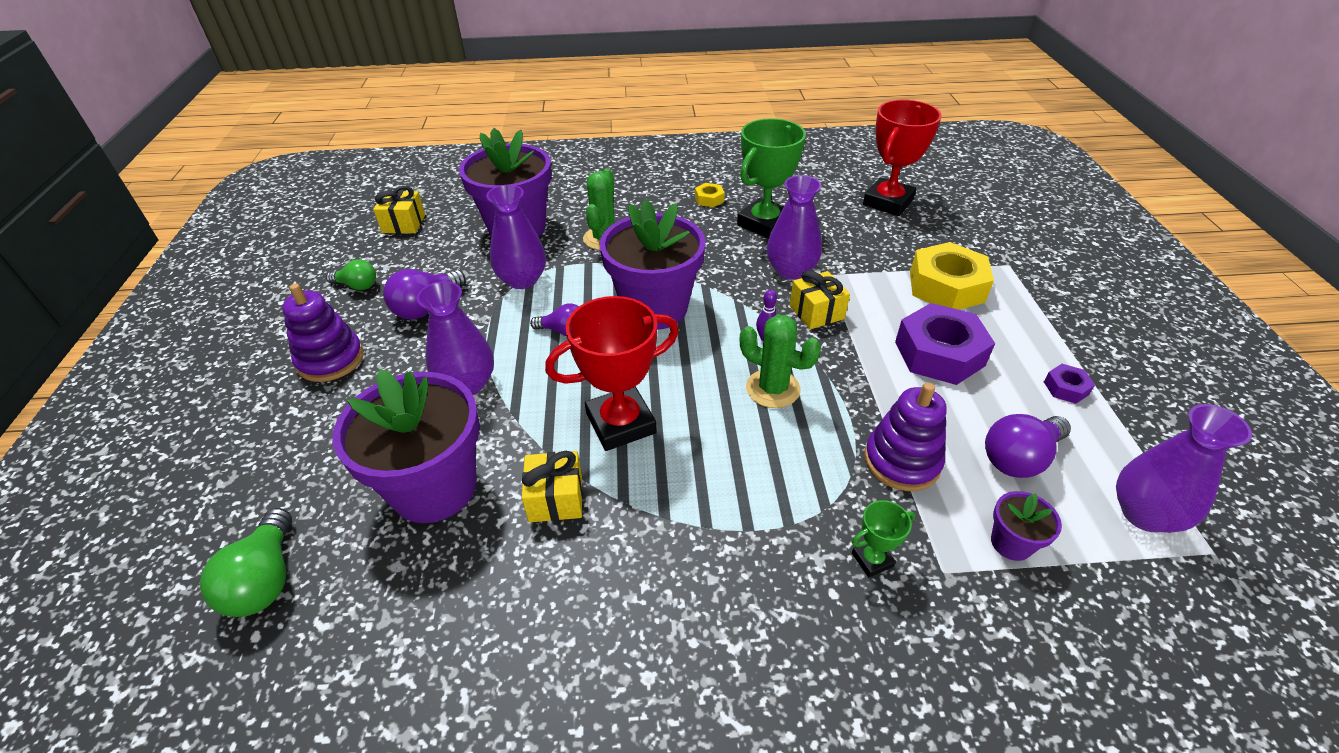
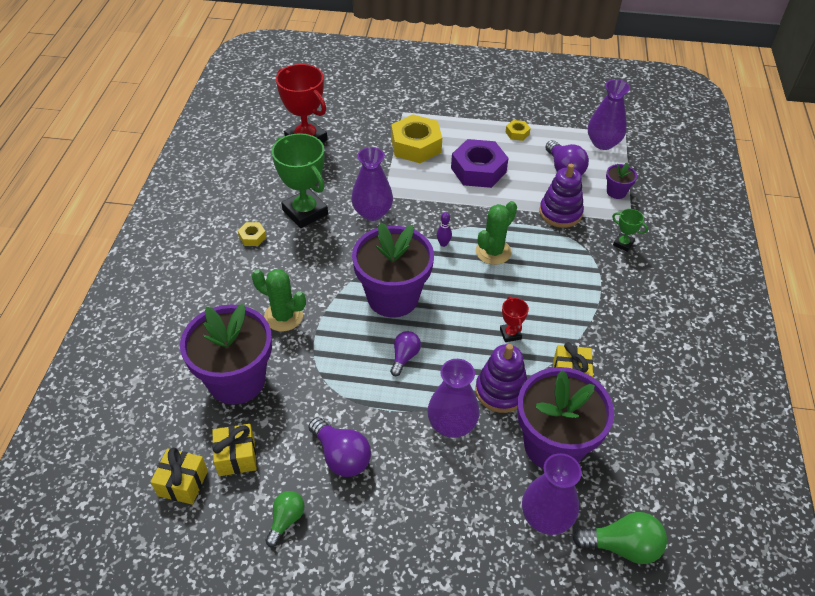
camera: 80 degrees left, 5 degrees up
(331, 360) = (396, 532): purple stacking toy -> purple stacking toy (501, 391)
(522, 280) = (325, 381): purple vase -> purple vase (546, 517)
(621, 423) = (510, 334): red trophy -> red trophy, size x0.46
(816, 312) = (424, 212): yellow gift -> yellow gift (236, 457)
(872, 560) = (623, 244): green trophy -> green trophy turned 45 degrees counterclockwise
(1066, 388) = (517, 133): purple nut -> yellow nut

